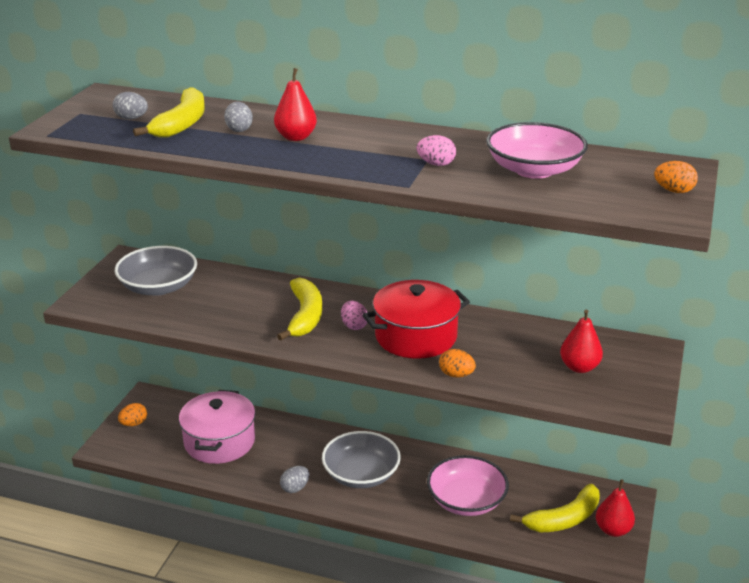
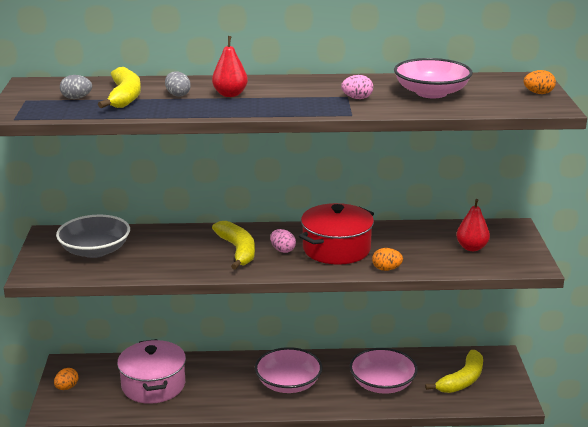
camera: 20 degrees left, 5 degrees down
(295, 488) = (240, 405): grey egg -> none
(361, 474) = (288, 383): grey bowl -> pink bowl
(613, 530) = (501, 379): red pear -> none

